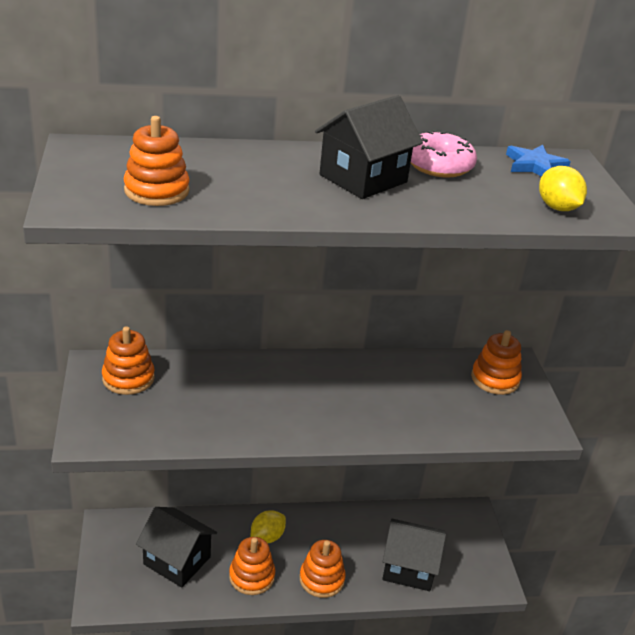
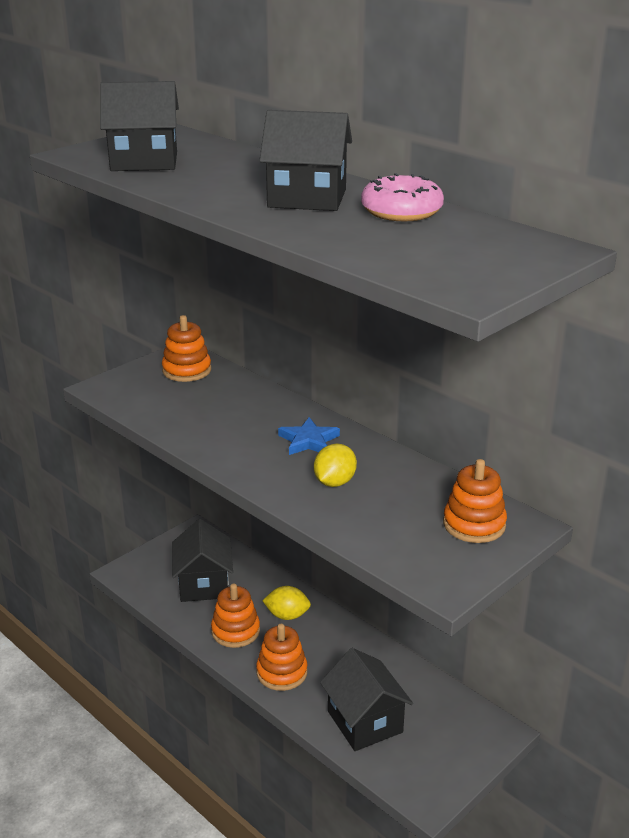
camera: 55 degrees right, 5 degrees down
(156, 191) = (144, 161): orange stacking toy -> black house
(535, 165) = (502, 240): blue star -> blue star (309, 441)
(557, 208) = (427, 267): yellow lemon -> yellow lemon (334, 482)

